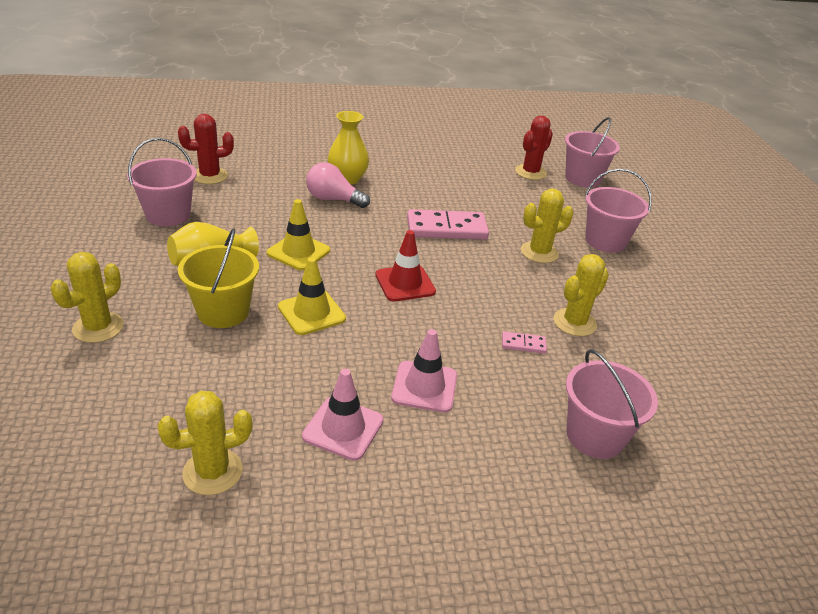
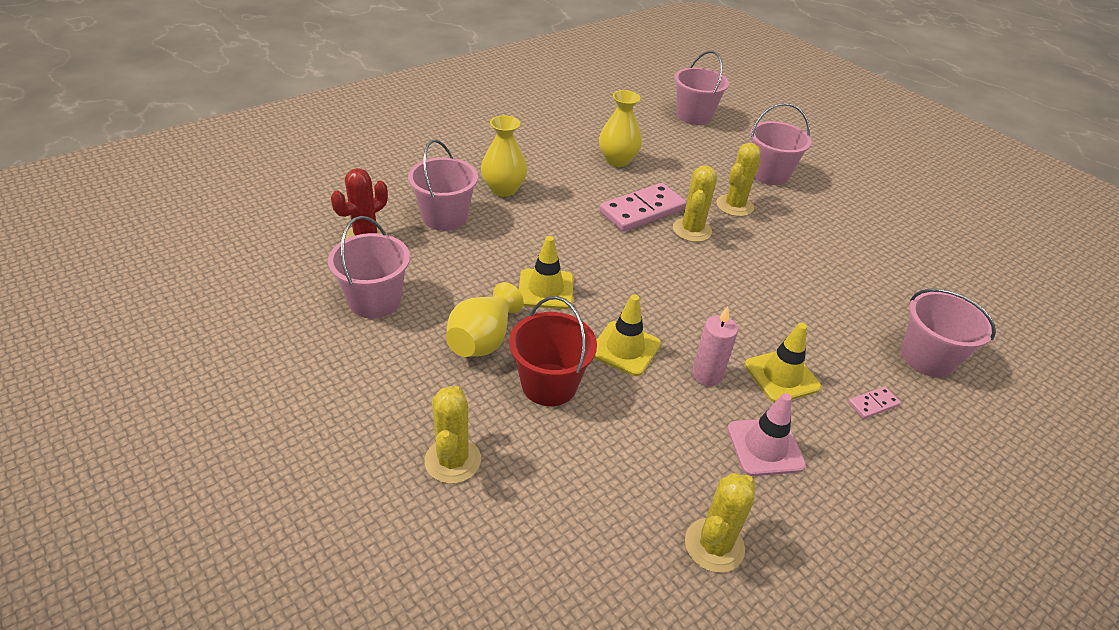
camera: 30 degrees left, 5 degrees up
(223, 311) = (549, 384): yellow bucket -> red bucket
(280, 182) = (445, 217): none -> pink bucket
(333, 199) = (515, 218): pink light bulb -> none
(357, 358) = (706, 375): none -> pink candle
(405, 283) = (667, 282): red traffic cone -> none
(424, 387) = (781, 376): pink traffic cone -> yellow traffic cone
(468, 188) = (617, 160): none -> yellow vase
(523, 344) = (808, 300): pink domino -> pink domino (873, 404)
(530, 172) = (649, 124): red cactus -> none
(574, 322) = (822, 263): yellow cactus -> yellow cactus (692, 230)

